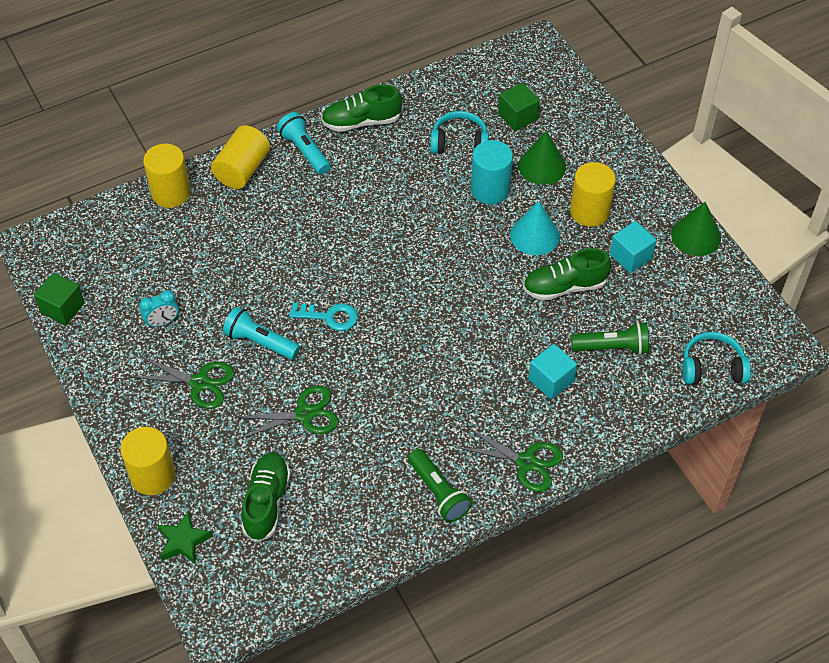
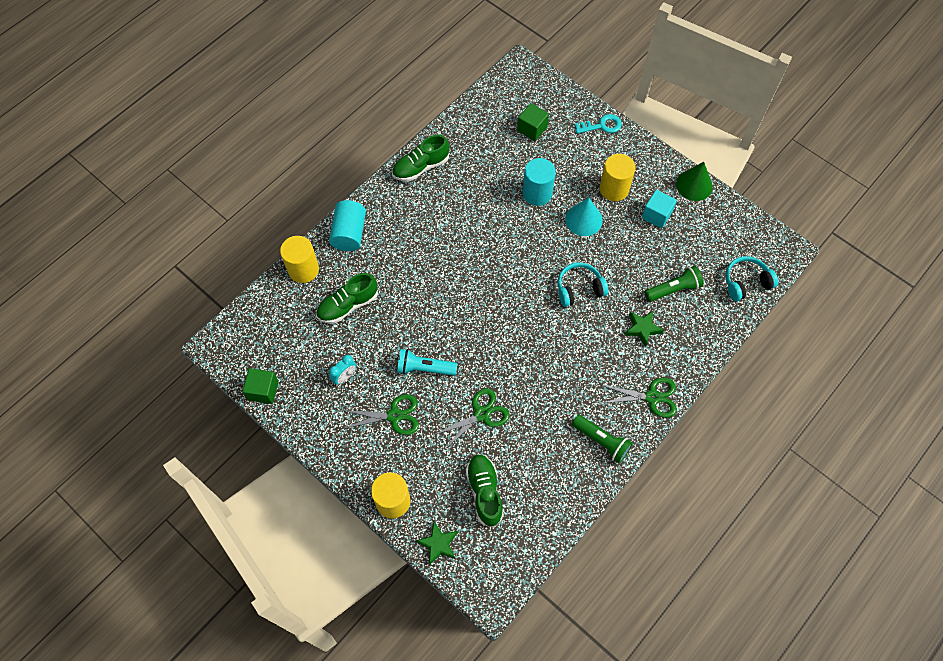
camera: 20 degrees left, 10 degrees up
(242, 169) = (349, 233): yellow cylinder -> turquoise cylinder
(304, 151) = (389, 204): turquoise flashlight -> none
(329, 317) = (466, 331): turquoise key -> turquoise key (602, 126)
(459, 142) = (499, 162): turquoise headphones -> turquoise headphones (579, 288)
(542, 166) = (566, 163): green cone -> none
(551, 380) = (642, 329): turquoise cube -> green star
(564, 287) = (621, 253): green shoe -> green shoe (348, 305)

